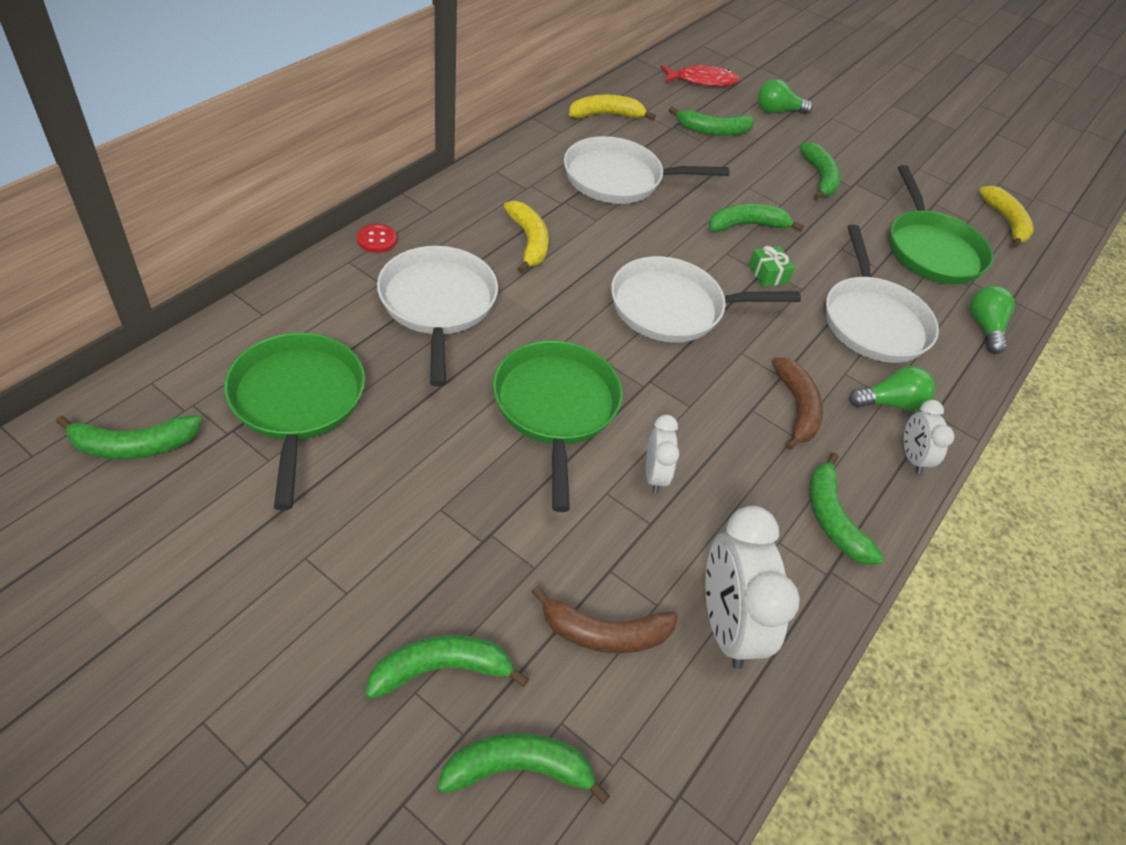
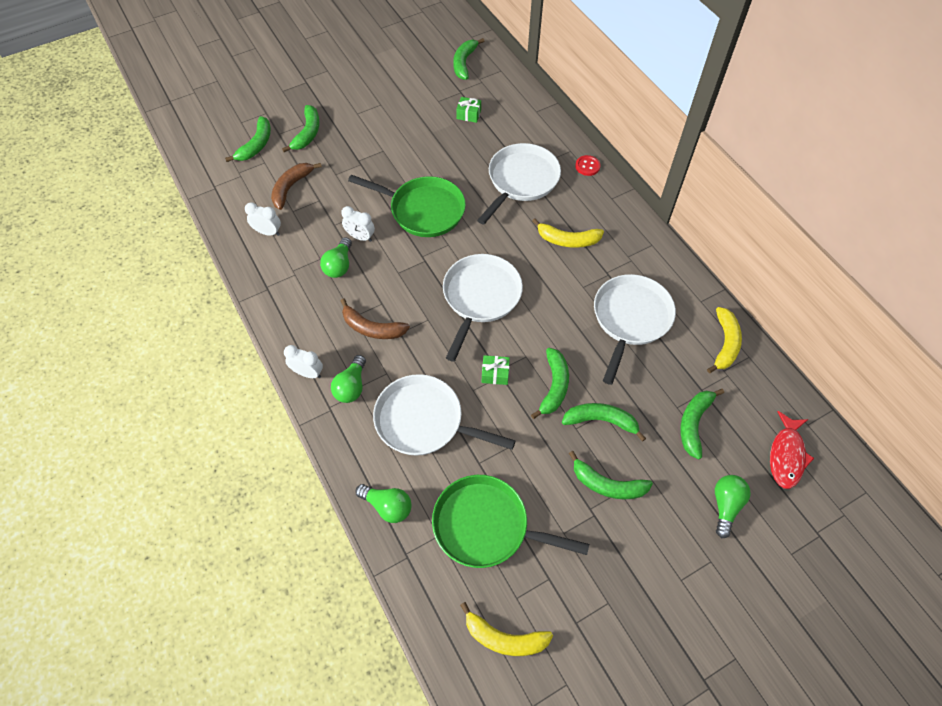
camera: 120 degrees right, 10 degrees up
(297, 402) = (468, 114): green pan -> green gift
(438, 305) = (521, 181): white pan -> white pan turned 75 degrees counterclockwise
(724, 485) = (339, 265): none -> green light bulb
(726, 625) = (268, 232): white clock -> white clock, size x0.54
(833, 518) = (293, 306): green banana -> green banana (601, 421)

